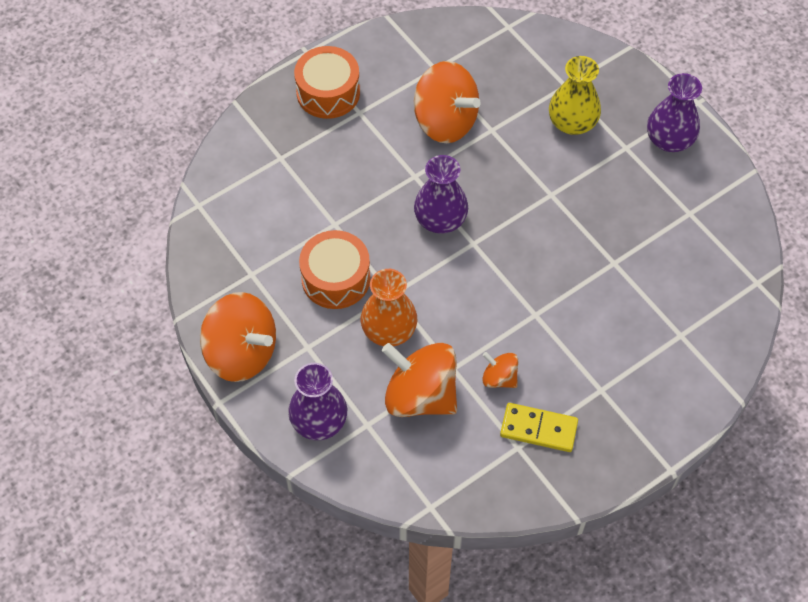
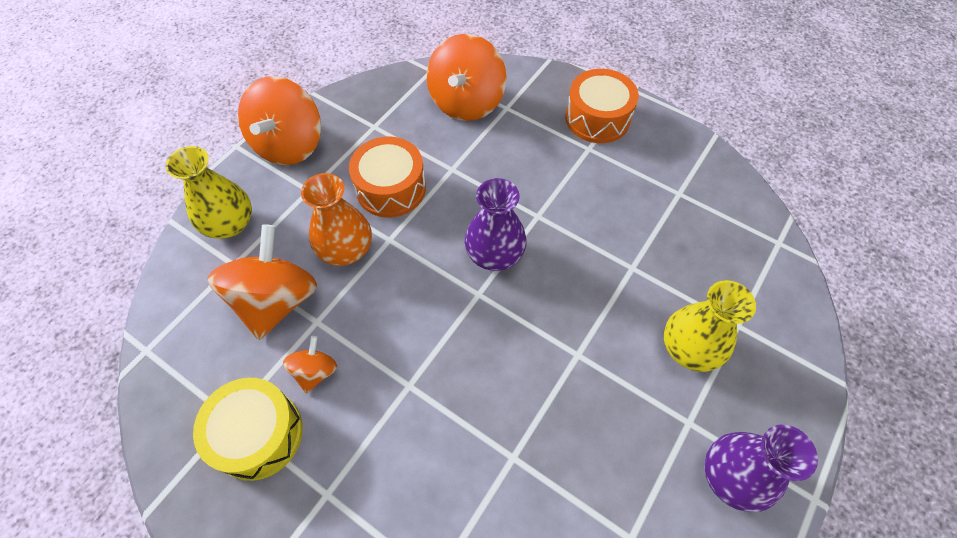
camera: 70 degrees right, 0 degrees up
(319, 421) = (230, 224): purple vase -> yellow vase
(445, 121) = (618, 221): orange spinning top -> orange spinning top (466, 102)
(538, 429) = (258, 434): yellow domino -> yellow drum

